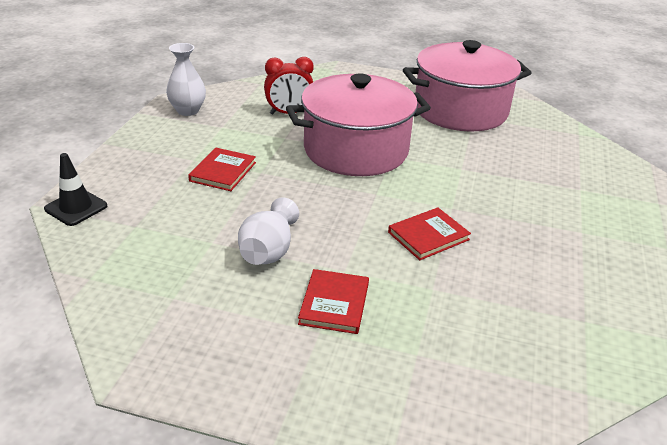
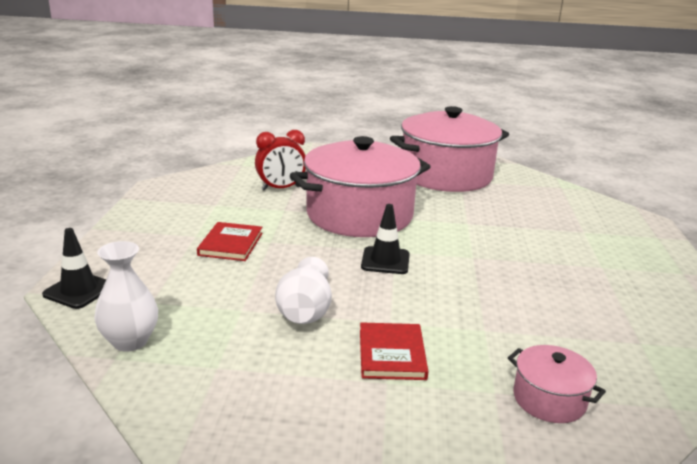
camera: 10 degrees left, 10 degrees down
(188, 111) = (175, 193): white vase -> white vase (130, 341)
(363, 204) = (385, 261): none -> black traffic cone
(428, 236) = (460, 283): red book -> none
(466, 368) = (549, 399): none -> pink pot

